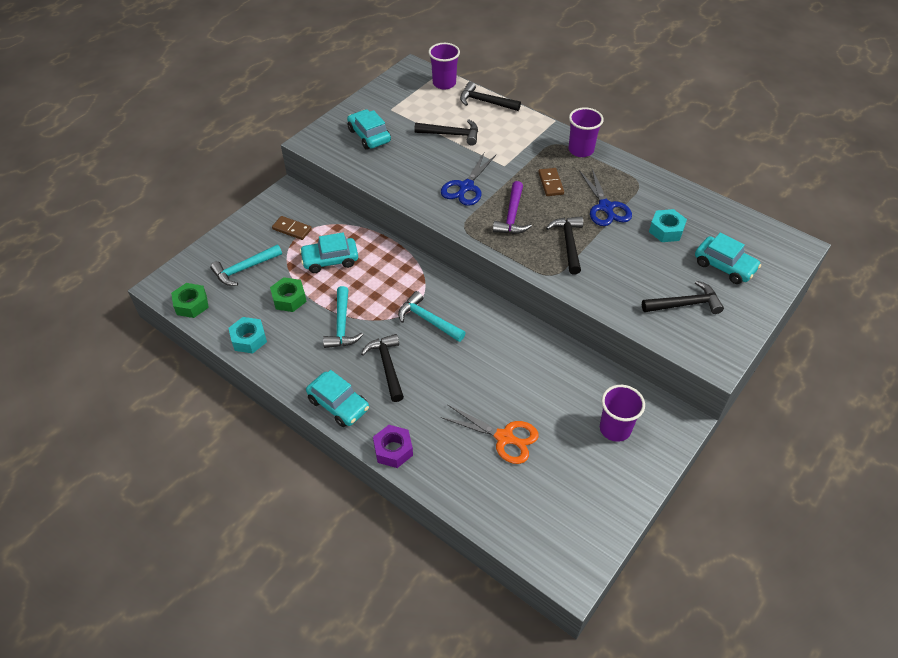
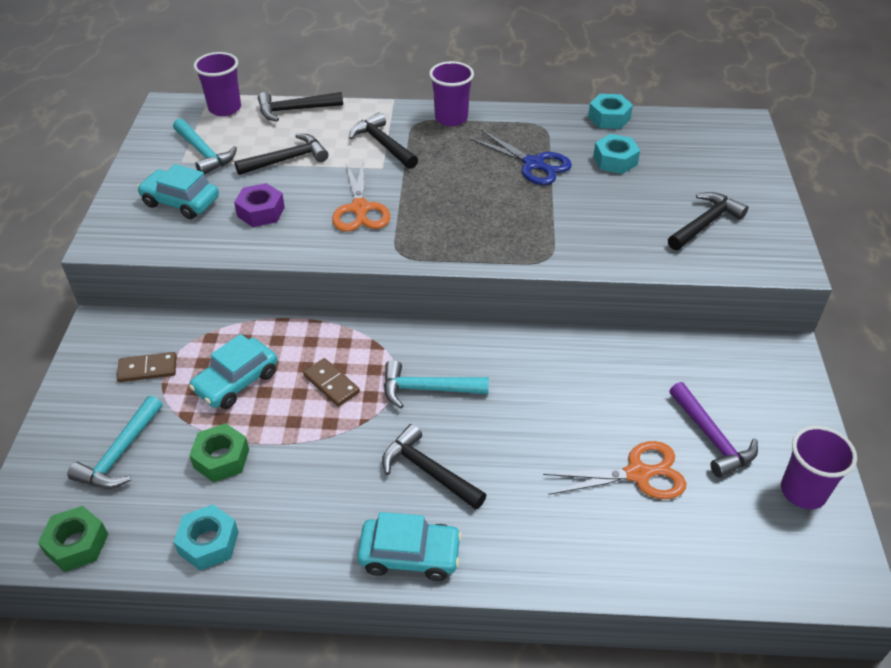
camera: 35 degrees left, 5 degrees down
(342, 325) = (324, 453): turquoise hammer -> turquoise hammer (204, 153)
(393, 450) = (529, 569): purple nut -> purple nut (261, 212)
(466, 187) = (360, 209): blue scissors -> orange scissors
(512, 216) = (443, 216): purple hammer -> purple hammer (711, 437)
(550, 183) = (452, 165): brown domino -> brown domino (331, 384)
(568, 243) = (533, 218): black hammer -> black hammer (383, 144)
(615, 429) = (735, 395): purple cup -> purple cup (803, 491)
(694, 197) = (609, 118): none -> turquoise nut
(724, 266) = (702, 170): turquoise car -> none

